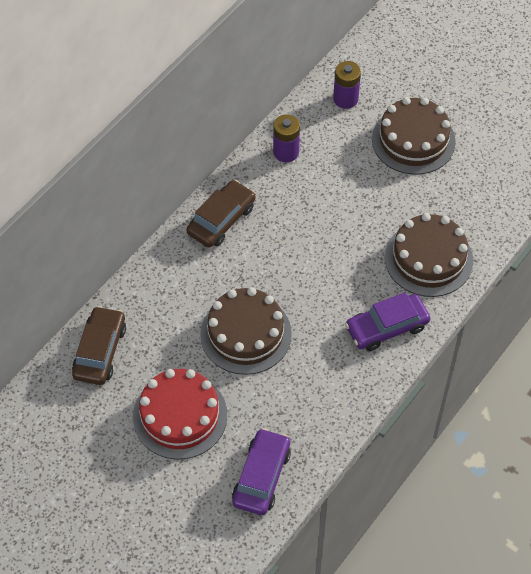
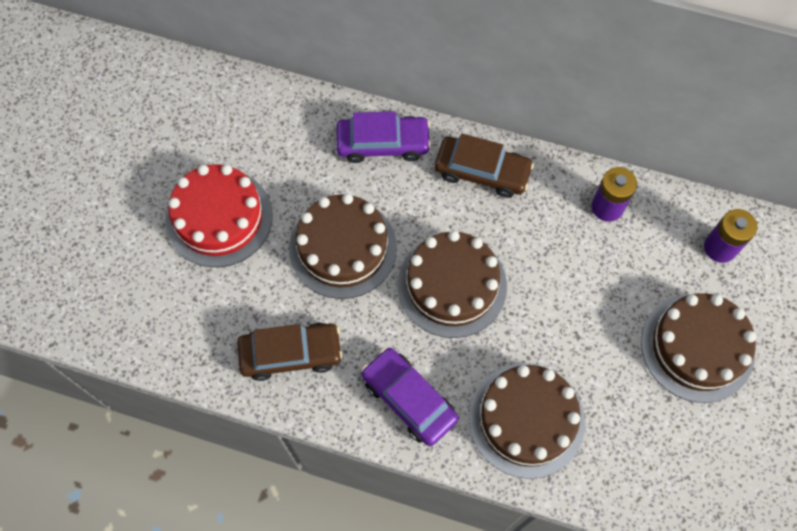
camera: 70 degrees right, 10 degrees up
(100, 351) = (270, 115): brown car -> brown car (291, 354)
(261, 477) = (171, 324): purple car -> purple car (383, 144)
(307, 270) = (452, 285): none -> brown cake

